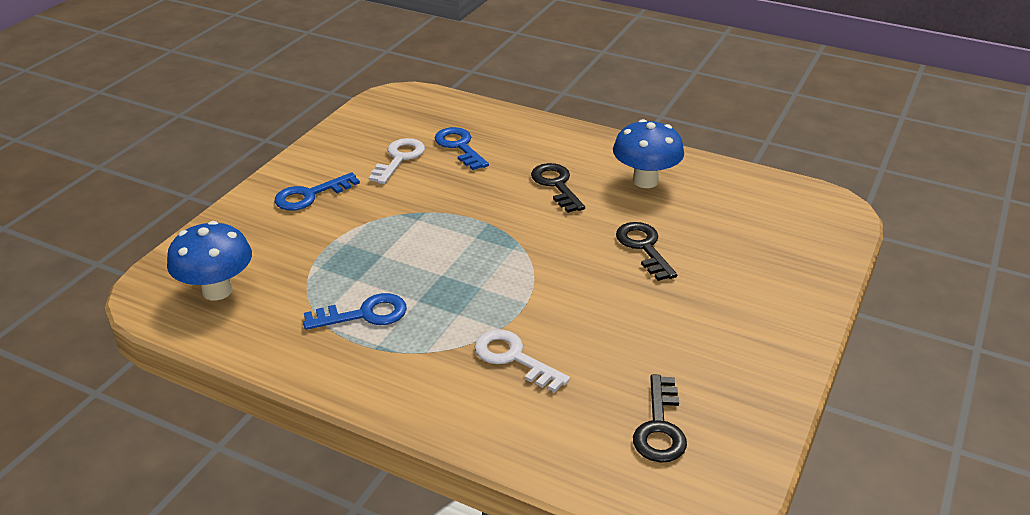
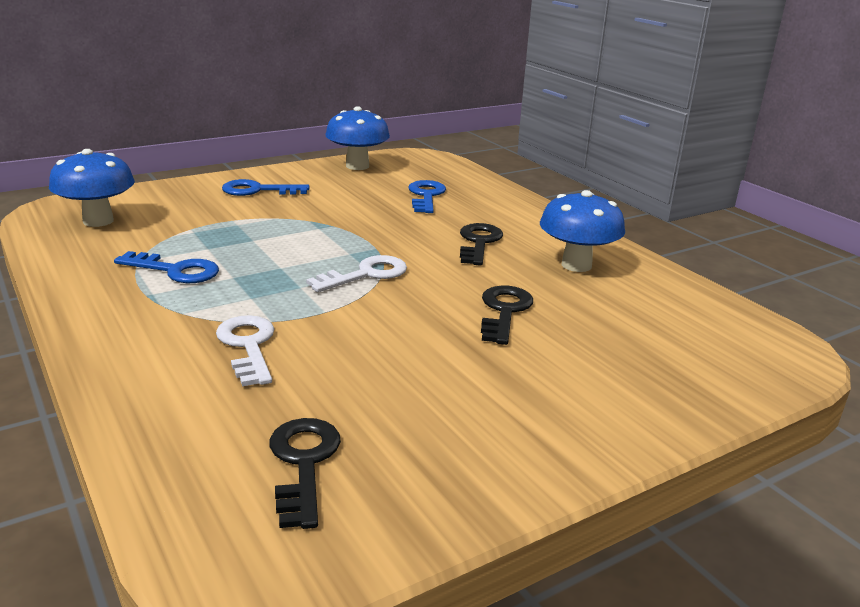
camera: 30 degrees right, 10 degrees down
(359, 130) = (357, 166): none -> blue mushroom
(399, 159) = (363, 189): white key -> white key (366, 274)
(659, 427) = (304, 463): black key -> black key turned 135 degrees clockwise

